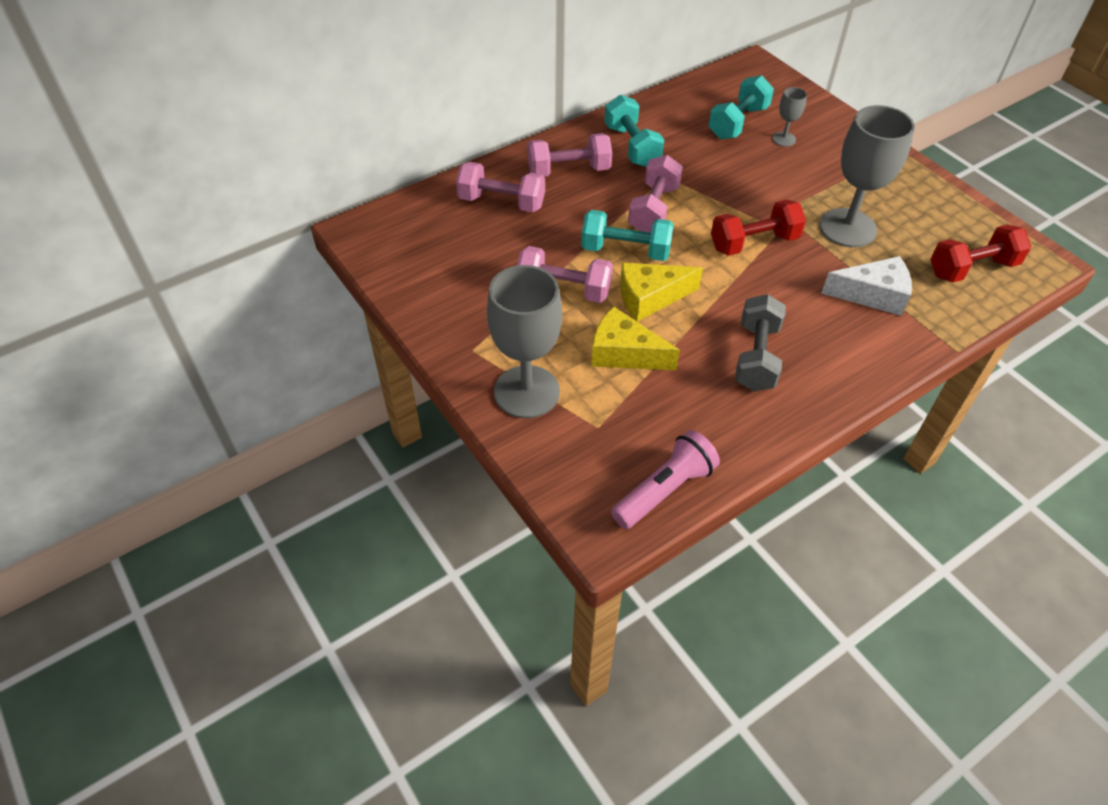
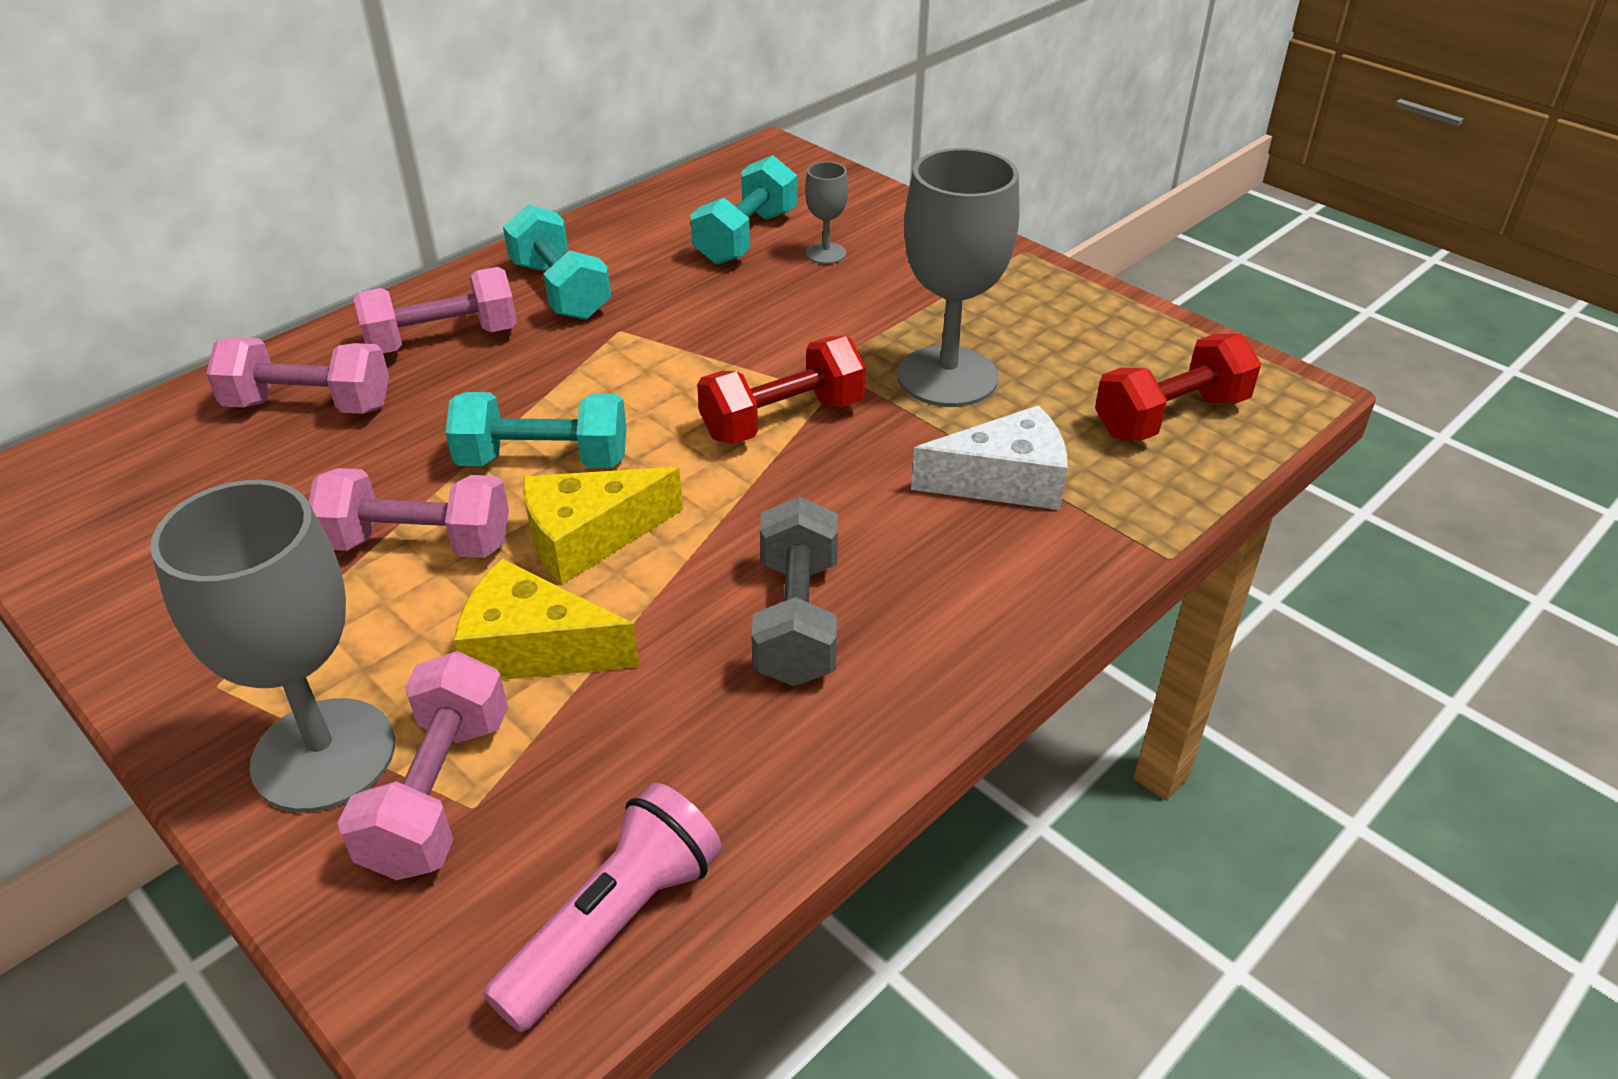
camera: 10 degrees left, 10 degrees down
(654, 209) = (598, 386): pink dumbbell -> pink dumbbell (439, 793)

